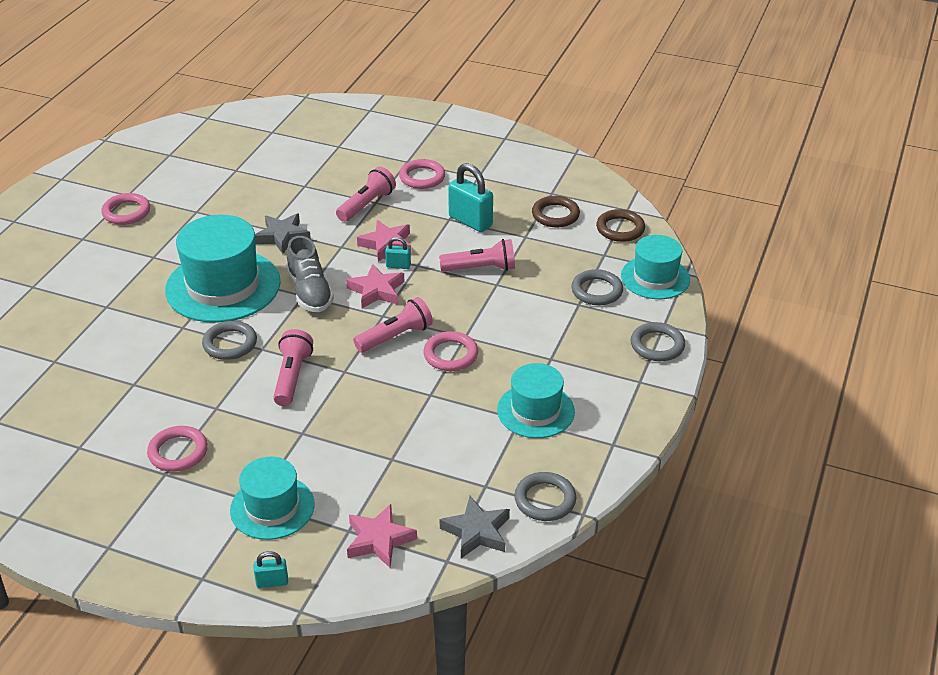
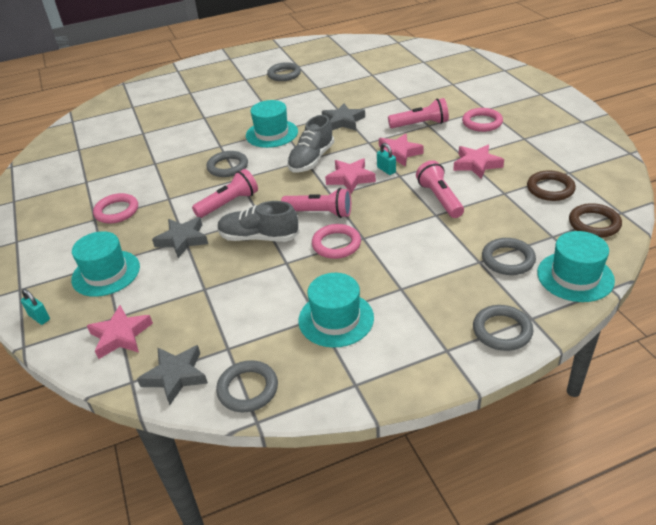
camera: 50 degrees right, 0 degrees up
(126, 212) = (284, 74): pink ring -> grey ring
(223, 286) = (272, 134): turquoise hat -> turquoise hat, size x0.61
(300, 434) = (182, 240): none -> grey star
(372, 389) = (259, 237): none -> grey shoe
(470, 221) = (476, 164): turquoise padlock -> pink star
(481, 268) = (439, 198): pink flashlight -> pink flashlight turned 150 degrees counterclockwise

